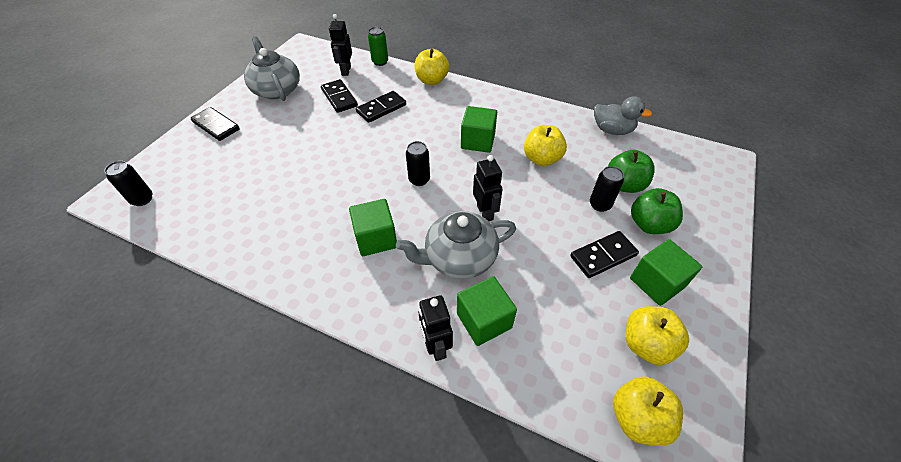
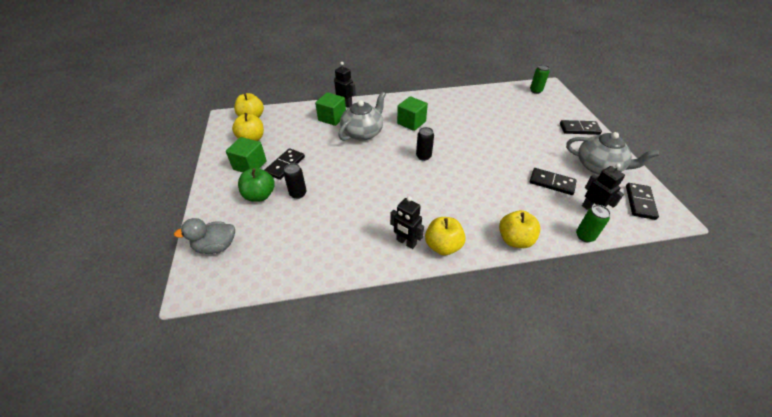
camera: 145 degrees right, 5 degrees down
(142, 199) = (535, 91): black can -> green can
(381, 108) = (511, 190): black domino -> black domino (640, 202)
(478, 141) = (414, 199): green cube -> none
(485, 212) = (367, 157): black robot -> black robot (406, 242)
(541, 159) = (357, 208): yellow apple -> yellow apple (443, 246)
(612, 130) = (312, 269): grey duck -> grey duck (216, 246)
(624, 185) = (284, 217): green apple -> none

